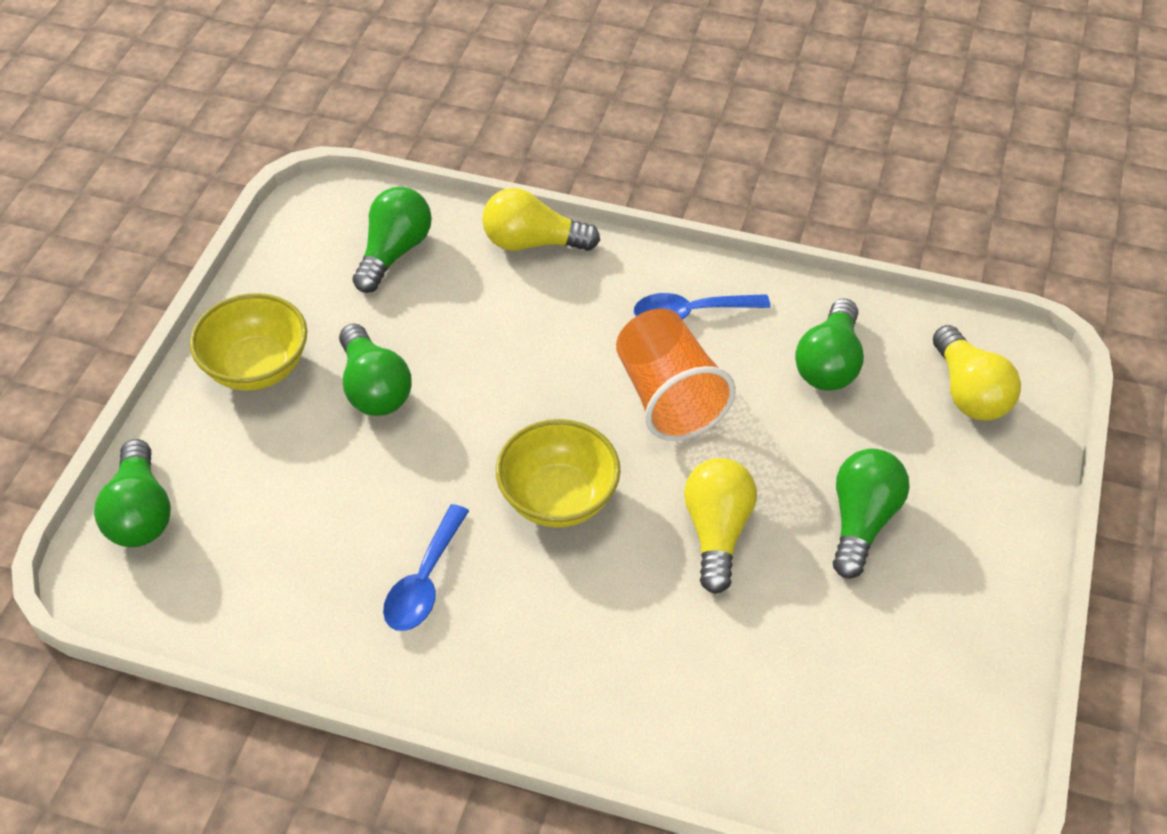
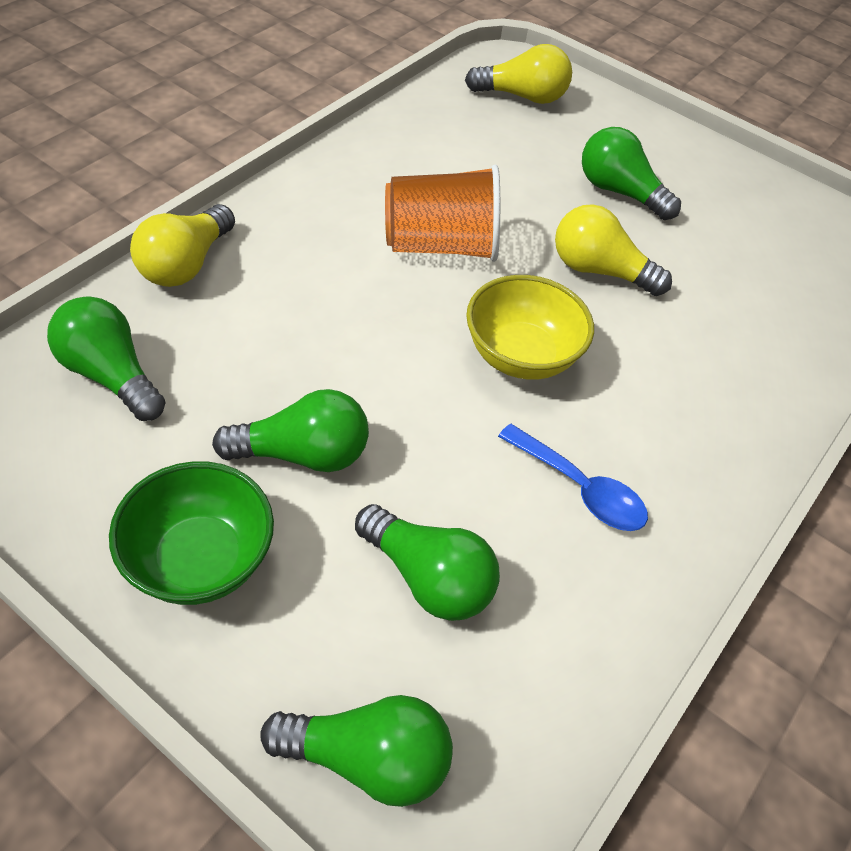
camera: 75 degrees left, 0 degrees up
(257, 367) = (200, 560): yellow bowl -> green bowl
(690, 313) = (352, 198): blue spoon -> none
(829, 363) = (456, 147): green light bulb -> green light bulb (428, 578)

